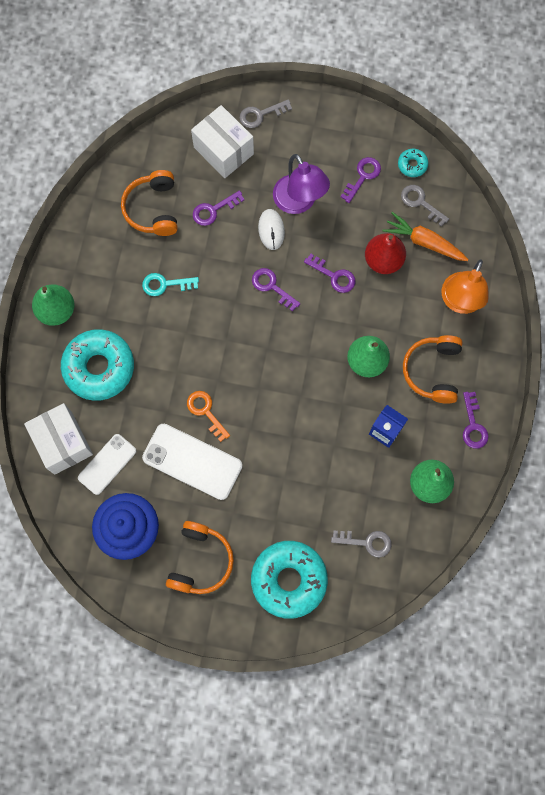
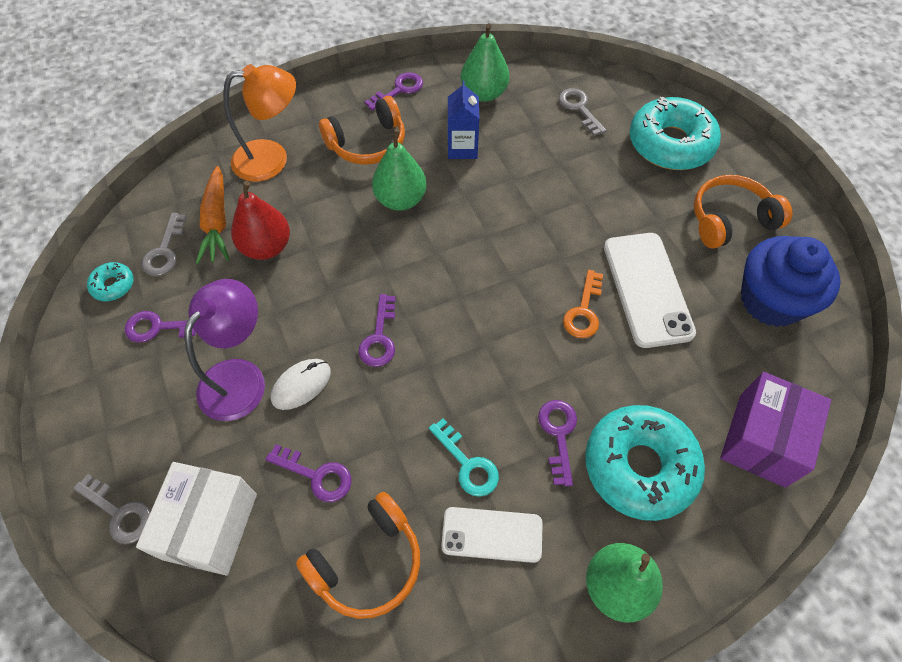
camera: 125 degrees left, 15 degrees down
(63, 443) = (761, 440): white box -> purple box
(107, 464) = (734, 372): white phone -> white phone (492, 534)
(334, 276) = (319, 283): purple key -> purple key (558, 434)

